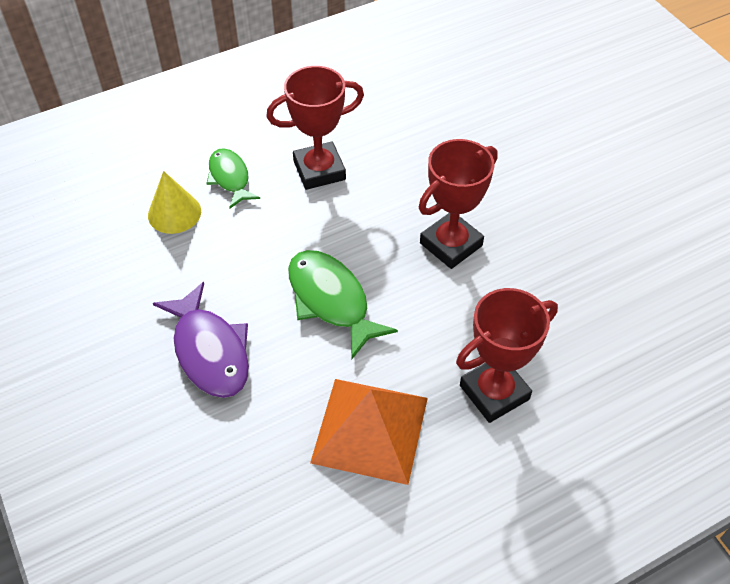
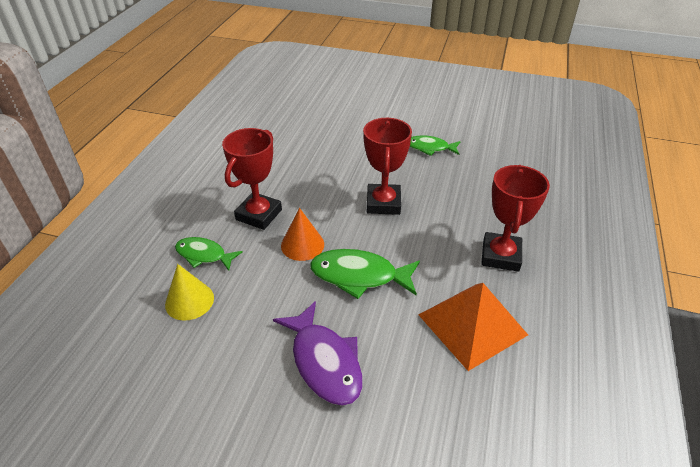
camera: 45 degrees left, 10 degrees down
(210, 351) = (324, 362): purple fish -> purple fish turned 45 degrees clockwise
(320, 230) = (302, 245): none -> orange cone
(591, 216) = (430, 148): none -> green fish

